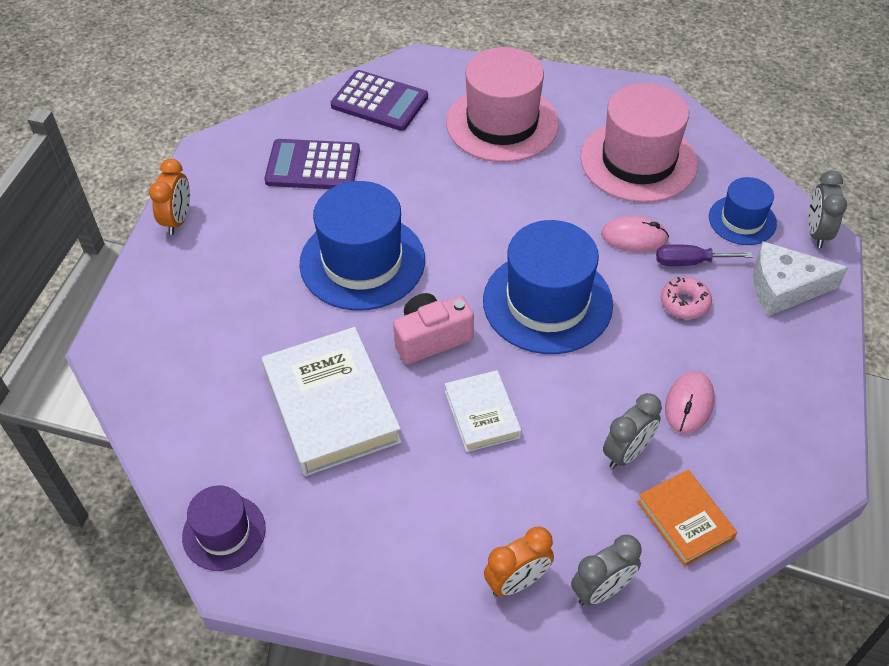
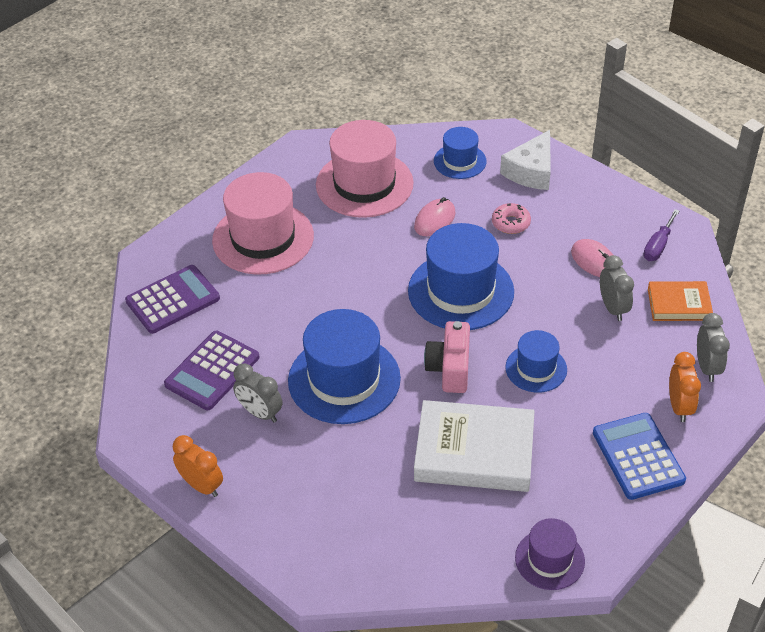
camera: 60 degrees left, 5 degrees down
(413, 565) = (638, 456): none -> blue calculator
(482, 414) = (536, 368): white book -> blue hat
(690, 262) = (477, 203): purple screwdriver -> purple screwdriver (658, 246)
(816, 233) = (496, 133): grey clock -> grey clock (260, 413)

